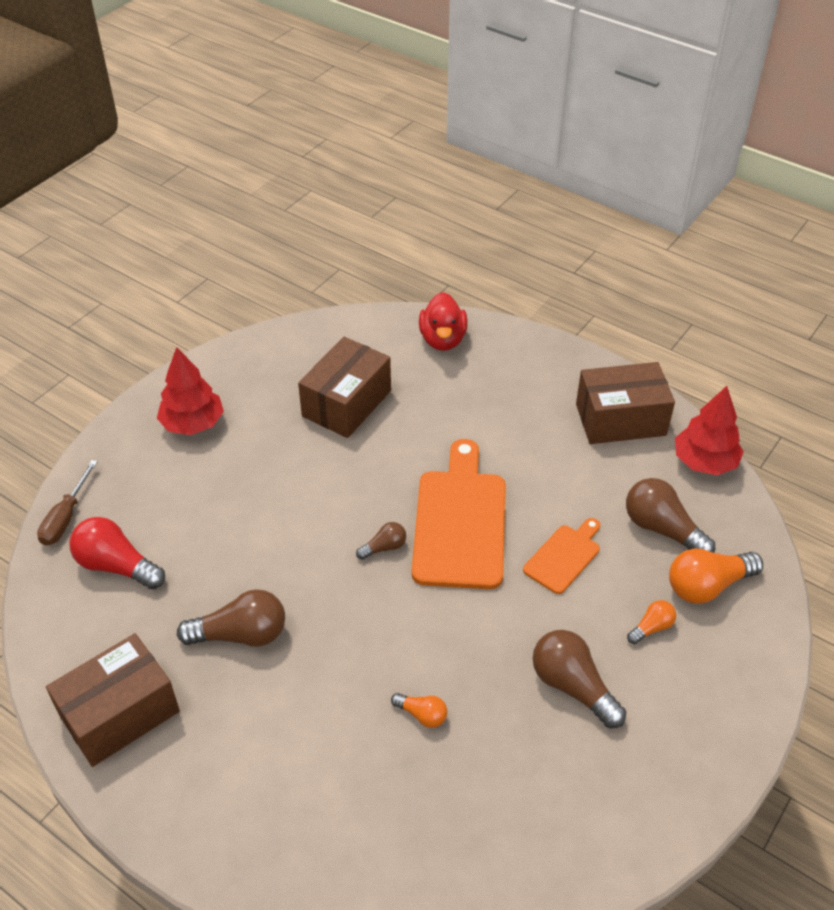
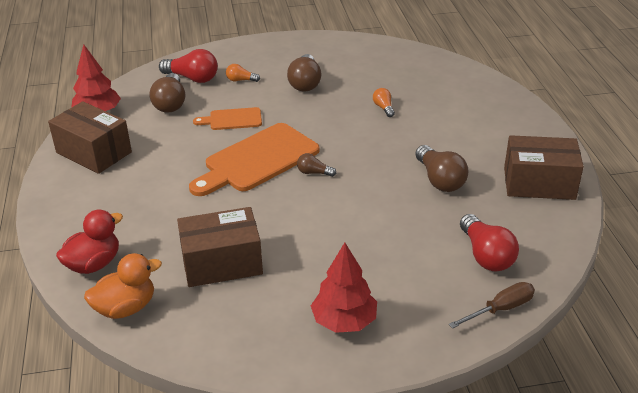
camera: 135 degrees left, 10 degrees down
(241, 635) = (439, 180): brown light bulb -> brown light bulb turned 150 degrees counterclockwise
(369, 330) = (126, 308): none -> orange duck
(707, 586) = (192, 78): orange light bulb -> red light bulb

